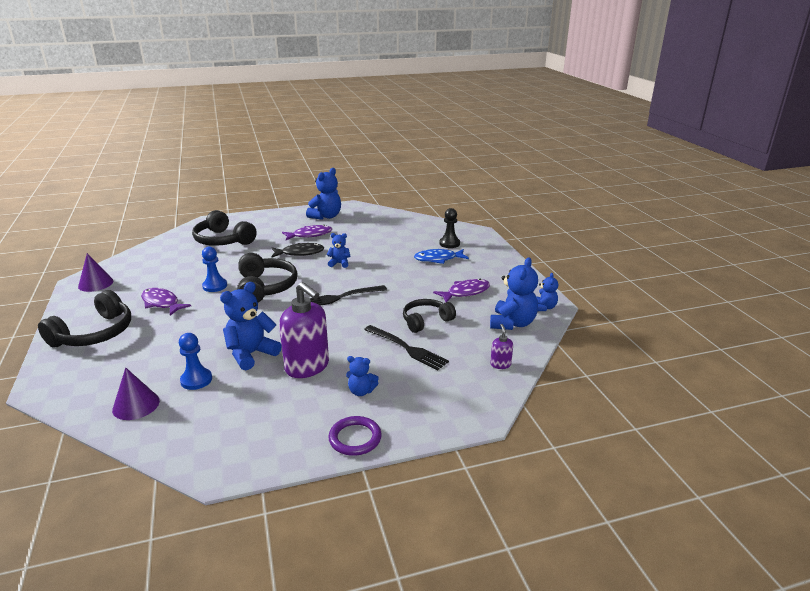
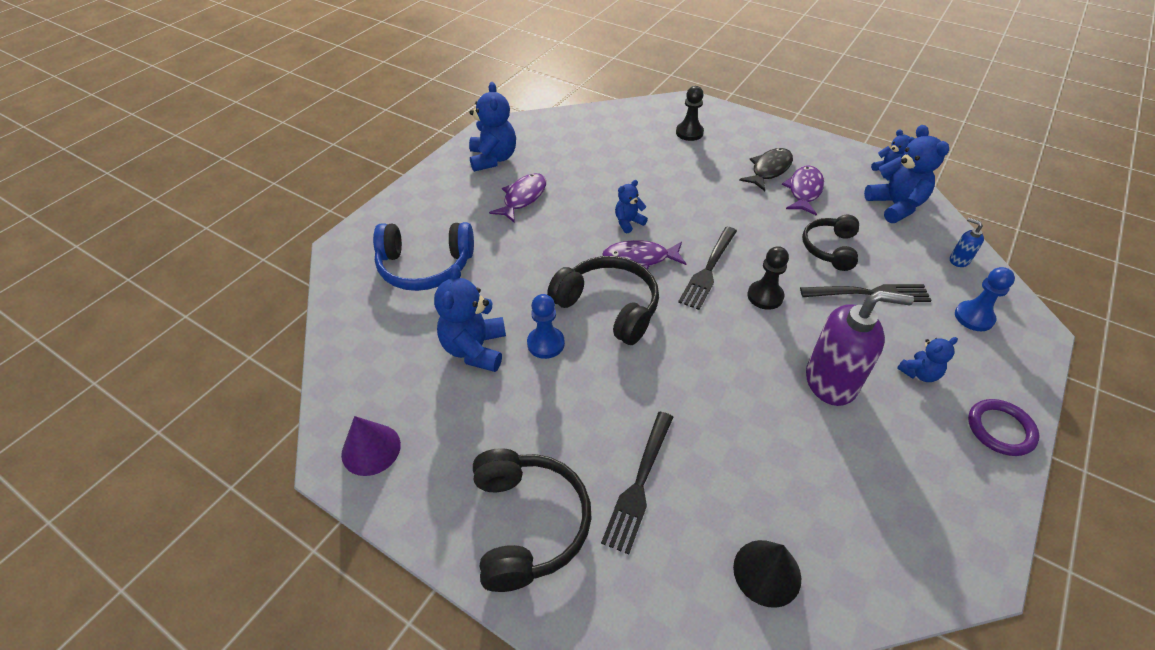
camera: 40 degrees left, 20 degrees up
(136, 405) = (767, 572): purple cone -> black cone
(153, 347) = (639, 483): none -> black fork
(162, 303) = (527, 414): purple fish -> purple fish (640, 259)
(196, 380) = (764, 486): blue pawn -> blue pawn (974, 317)
(223, 240) = (425, 266): black headphones -> blue headphones
(251, 354) = (755, 408): blue teddy bear -> blue teddy bear (475, 349)
(300, 253) = (559, 232): black fish -> black fish (769, 170)
(346, 320) = (765, 296): none -> black pawn
(438, 259) = (713, 160): blue fish -> none
(500, 364) = (959, 260): purple soap dispenser -> blue soap dispenser

